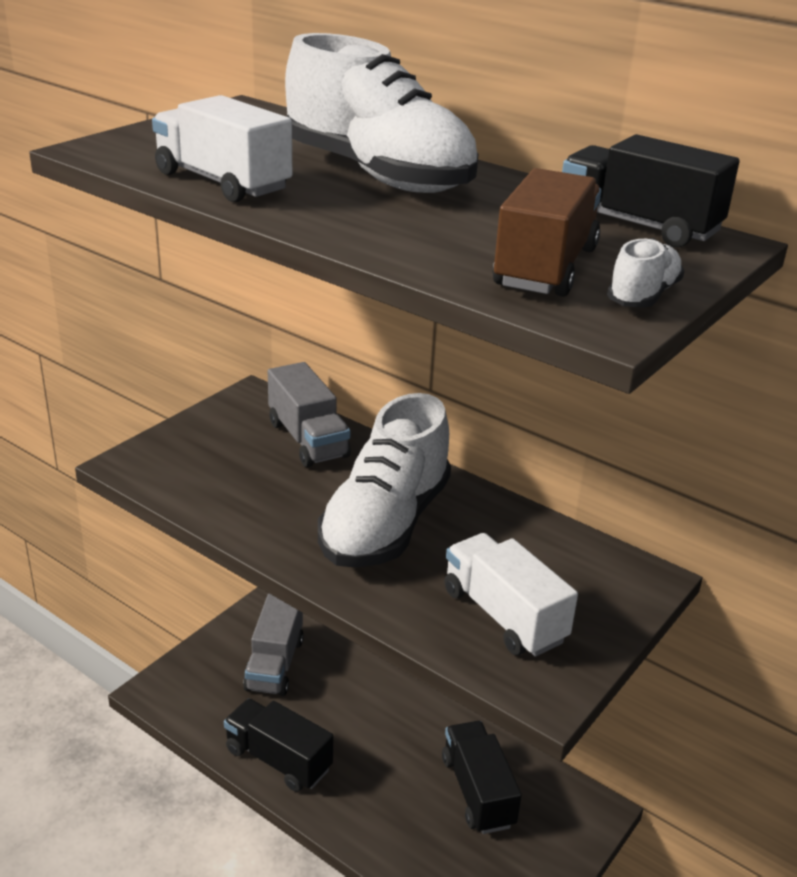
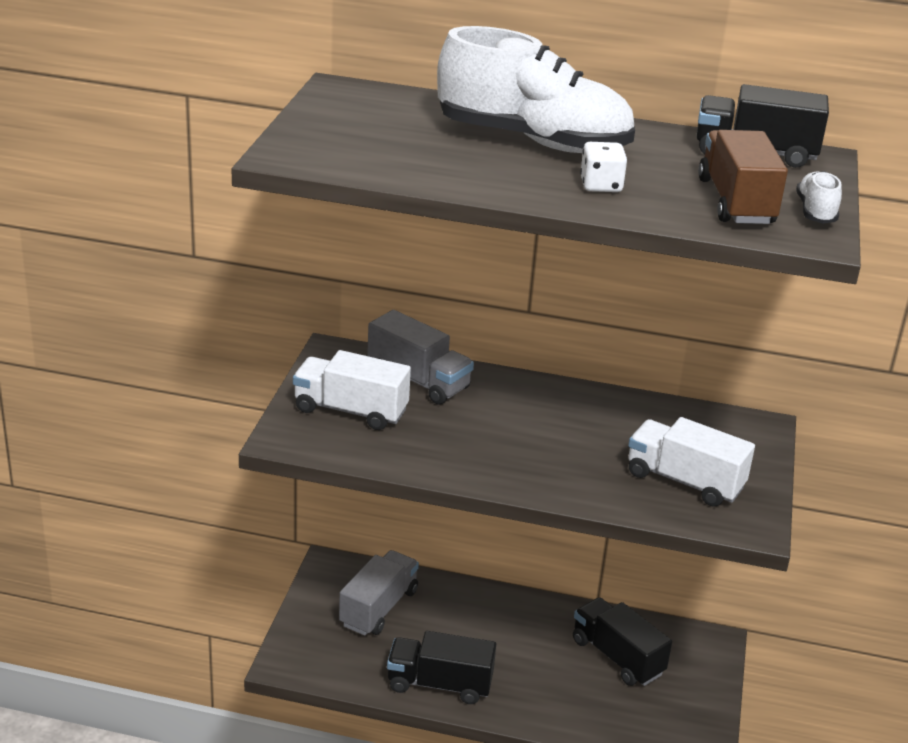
camera: 25 degrees left, 0 degrees up
(222, 182) = (430, 170): white truck -> white truck (350, 410)
(275, 664) = (378, 608): grey truck -> grey truck turned 135 degrees counterclockwise
(385, 524) = (542, 435): white shoe -> none
(395, 225) = (601, 185): none -> white dice

